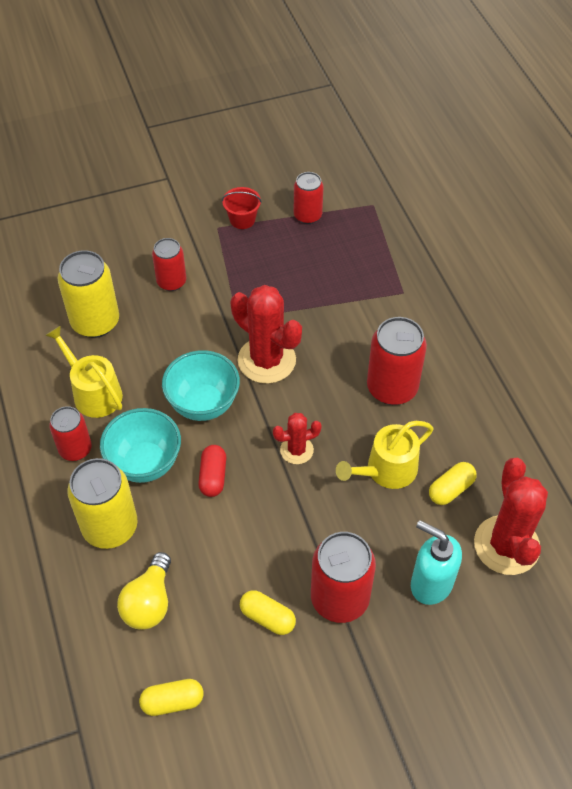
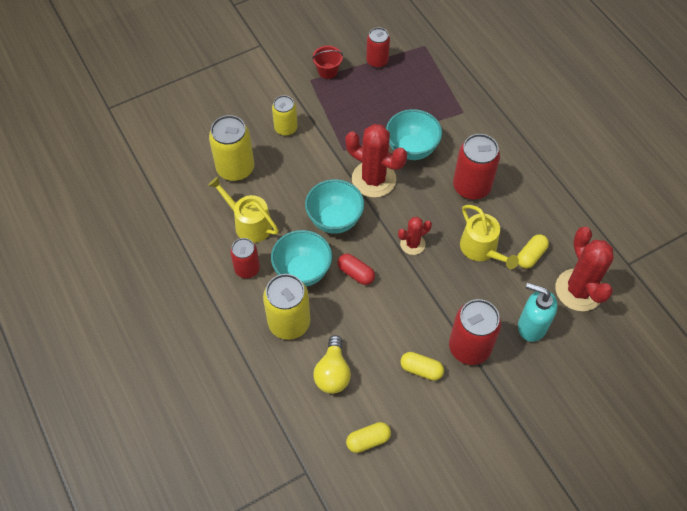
camera: 10 degrees left, 5 degrees up
(171, 282) = (286, 128): red can -> yellow can
(213, 476) = (356, 273): red capsule -> red capsule turned 45 degrees counterclockwise
(325, 329) = (411, 149): none -> turquoise bowl
(386, 470) = (481, 249): yellow watering can -> yellow watering can turned 75 degrees counterclockwise

